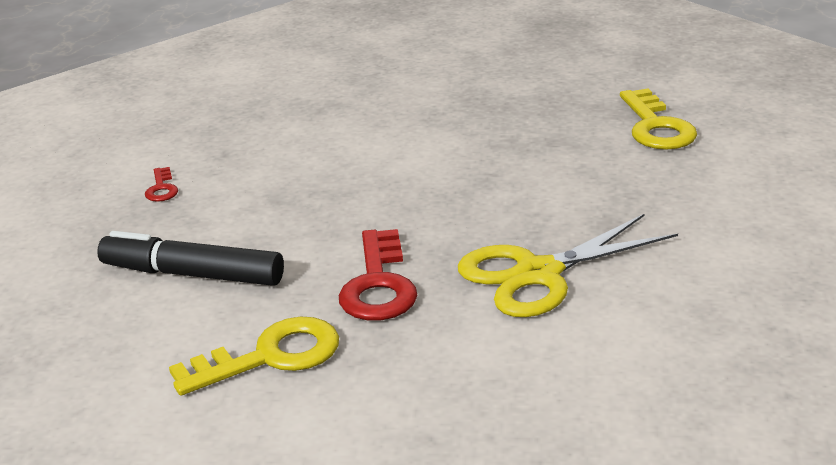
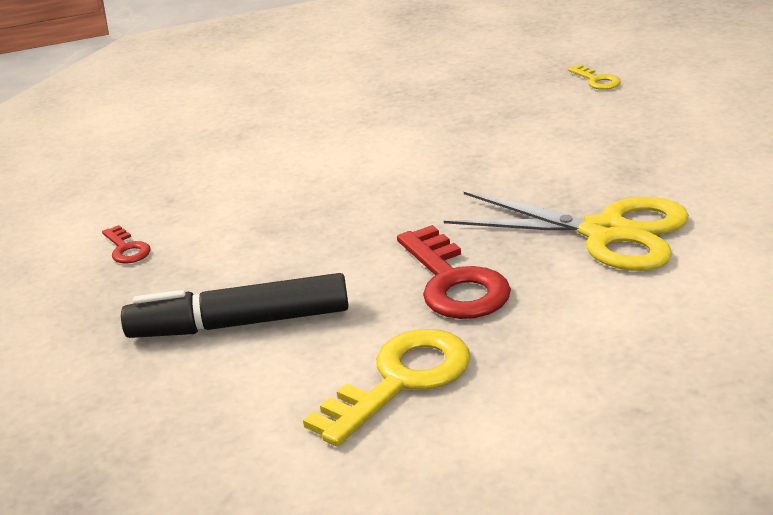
camera: 20 degrees left, 0 degrees up
(538, 274) = (605, 233): yellow scissors -> yellow scissors turned 105 degrees counterclockwise
(656, 127) = (596, 80): yellow key -> yellow key, size x0.50

